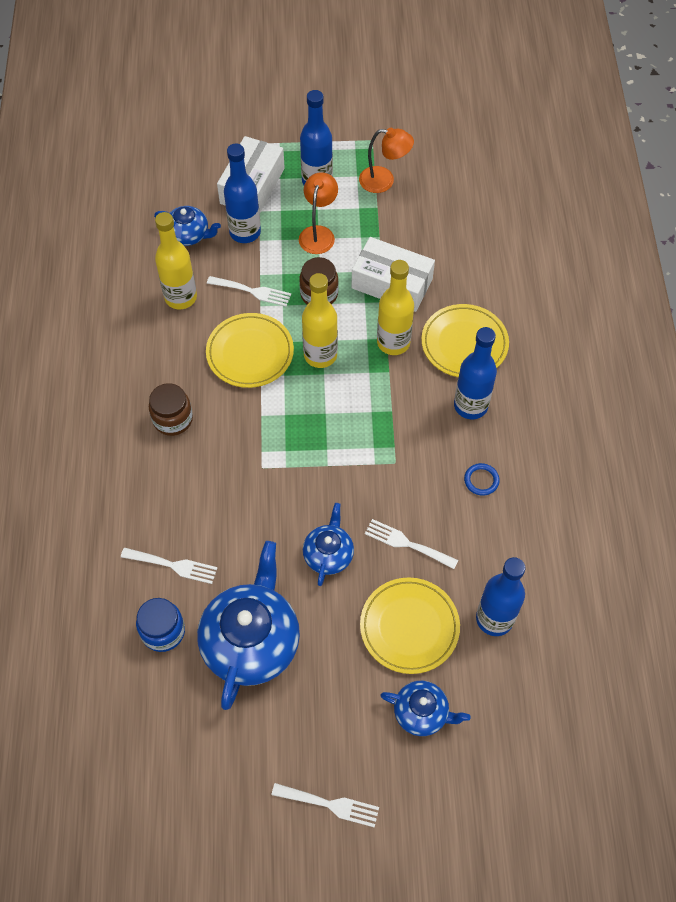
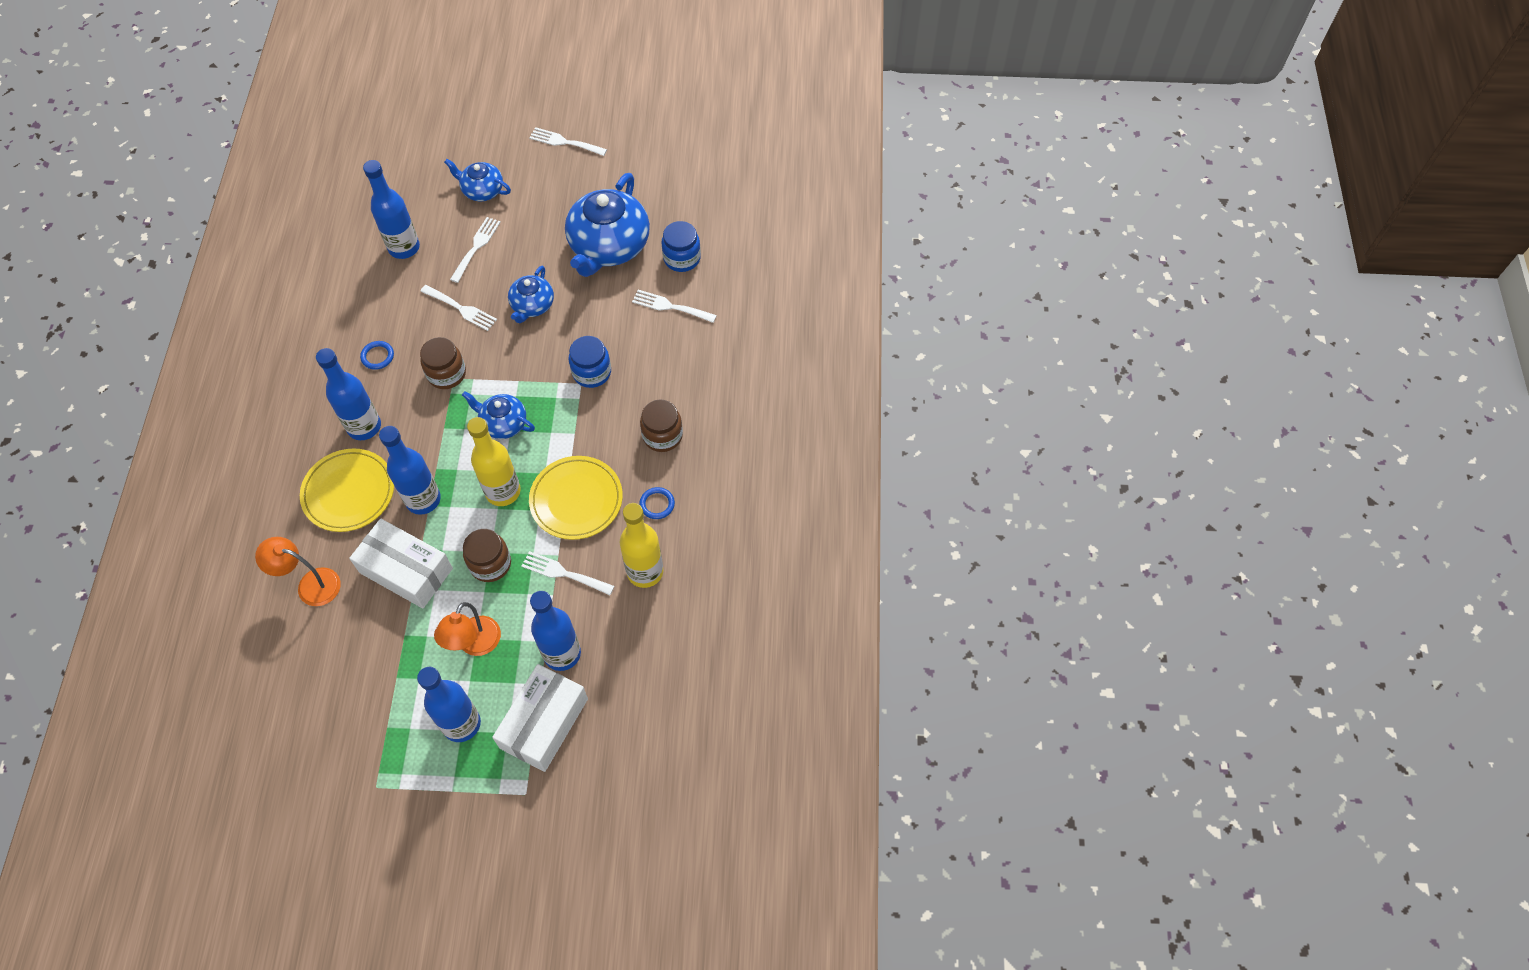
camera: 175 degrees left, 0 degrees up
(174, 355) = (657, 504): none -> blue ring
(189, 235) = (629, 656): blue teapot -> blue teapot (503, 423)
(252, 480) = (592, 372): none -> blue jar
(384, 181) = (377, 717): orange lamp -> orange lamp (310, 584)
(393, 342) = (423, 500): yellow bottle -> blue bottle
(403, 467) = (447, 374): none -> brown jar
(409, 627) = (476, 247): yellow plate -> white fork

